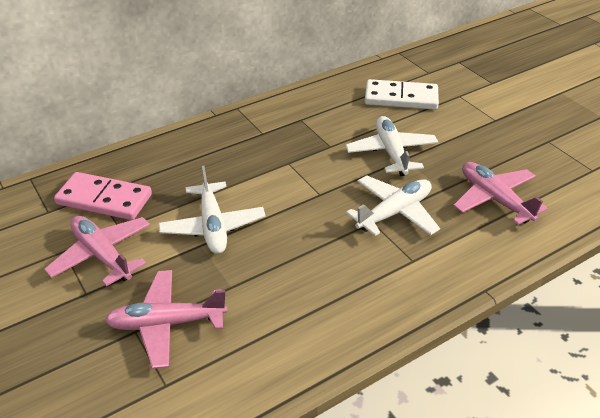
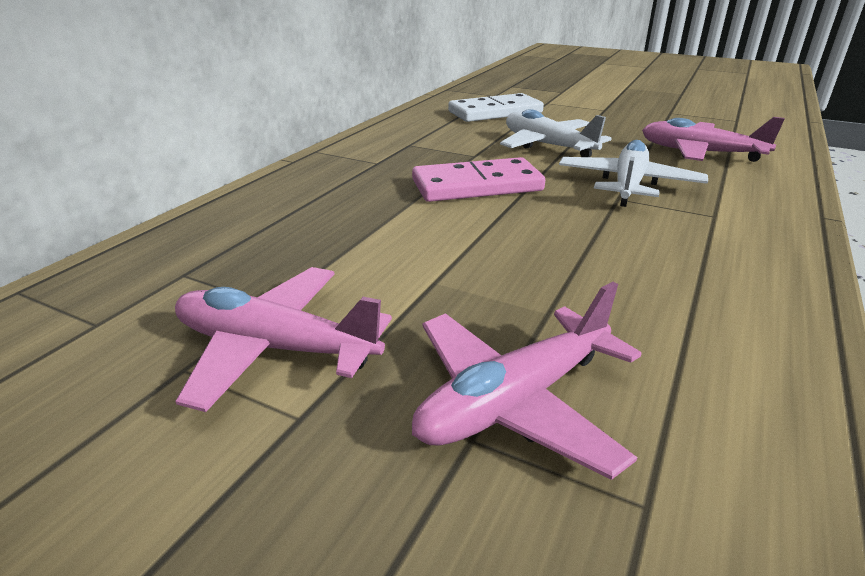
camera: 30 degrees left, 10 degrees down
(104, 199) = (204, 277): pink domino -> pink domino (477, 186)
(213, 226) = (427, 256): white plane -> none

